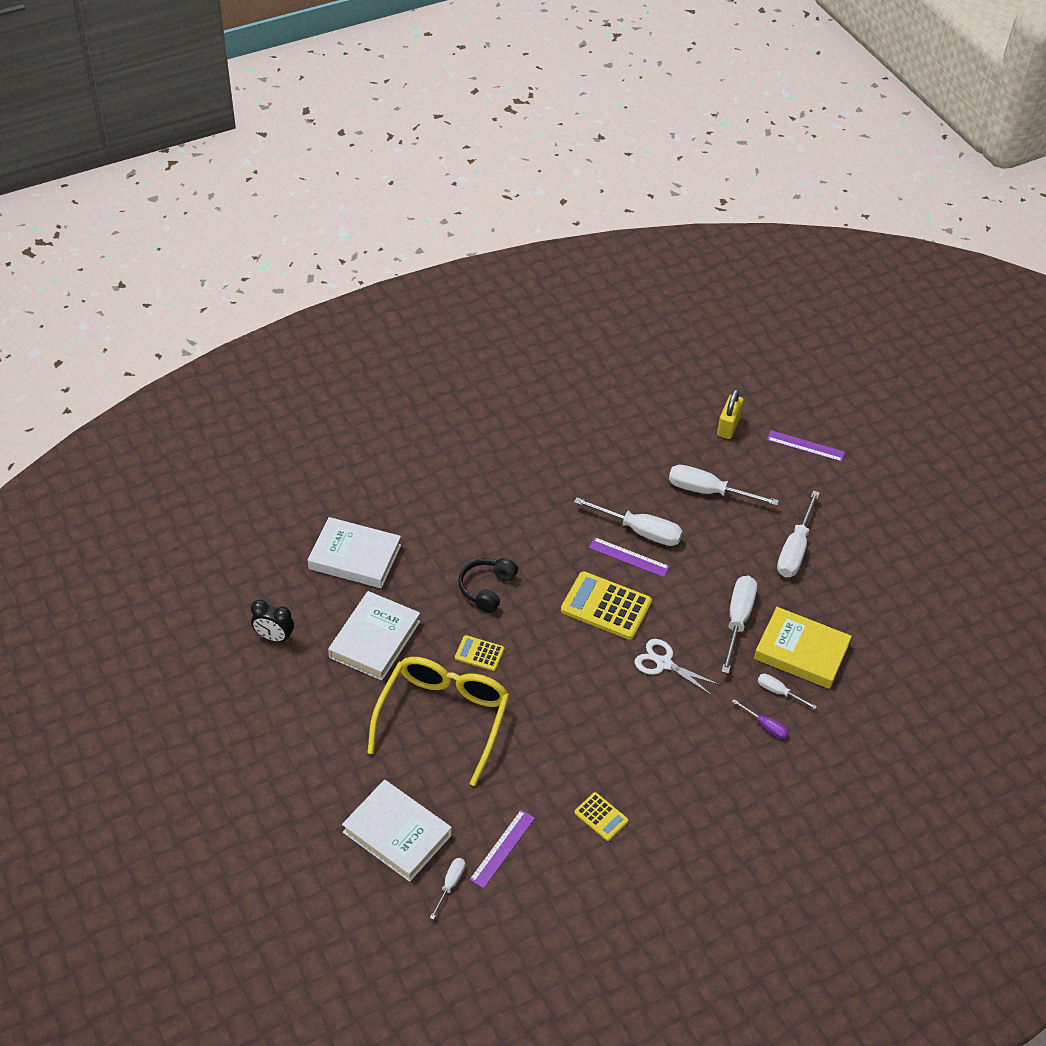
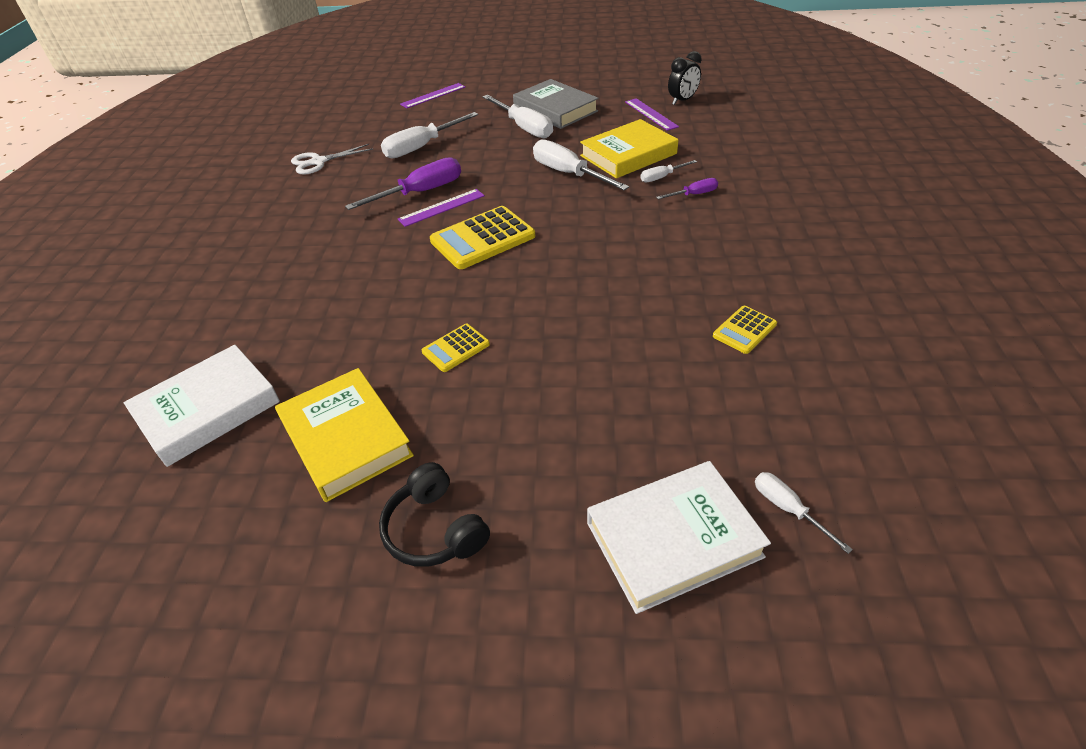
camera: 55 degrees left, 5 degrees down
(274, 637) = (227, 559): black clock -> black clock (682, 100)
(374, 639) = (345, 438): white book -> yellow book
(443, 719) = (520, 415): yellow glasses -> none
(487, 589) = (377, 311): black headphones -> black headphones (434, 529)
(502, 848) = (751, 431): purple ruler -> purple ruler (651, 114)
(601, 817) = (744, 330): yellow calculator -> yellow calculator turned 150 degrees clockwise
(640, 531) = (420, 192): white screwdriver -> purple screwdriver
(664, 663) = (580, 226): white scissors -> white scissors (319, 162)
(728, 426) = (371, 119): yellow padlock -> none
(847, 557) = (555, 110): none -> grey book

